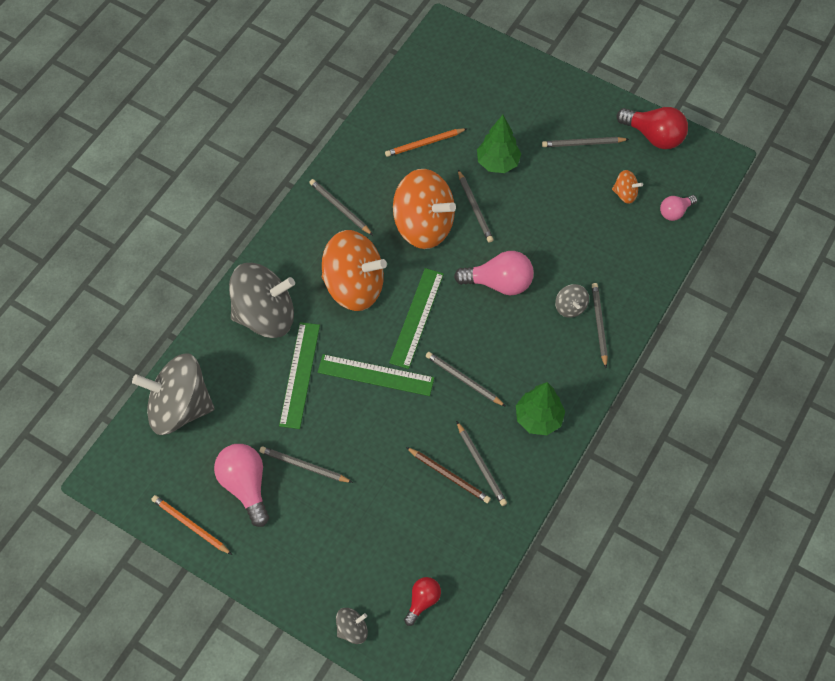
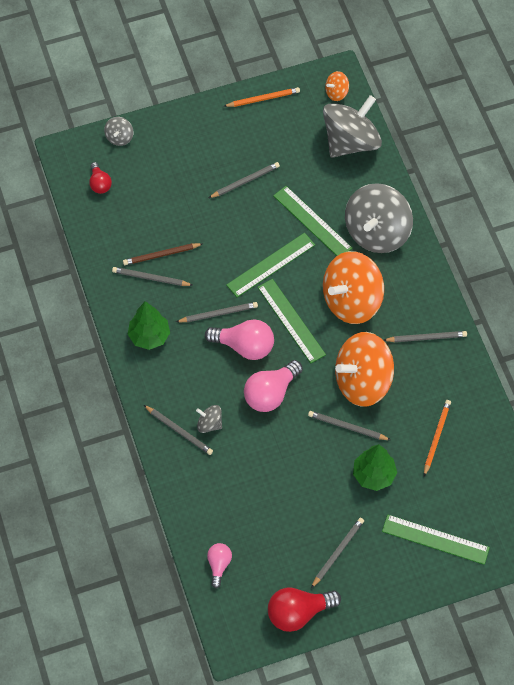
camera: 130 degrees right, 0 degrees up
(246, 485) = (262, 142): pink light bulb -> pink light bulb (244, 346)
(509, 91) = (435, 539): none -> green ruler
(625, 194) = (266, 543): orange spinning top -> orange spinning top (336, 92)

